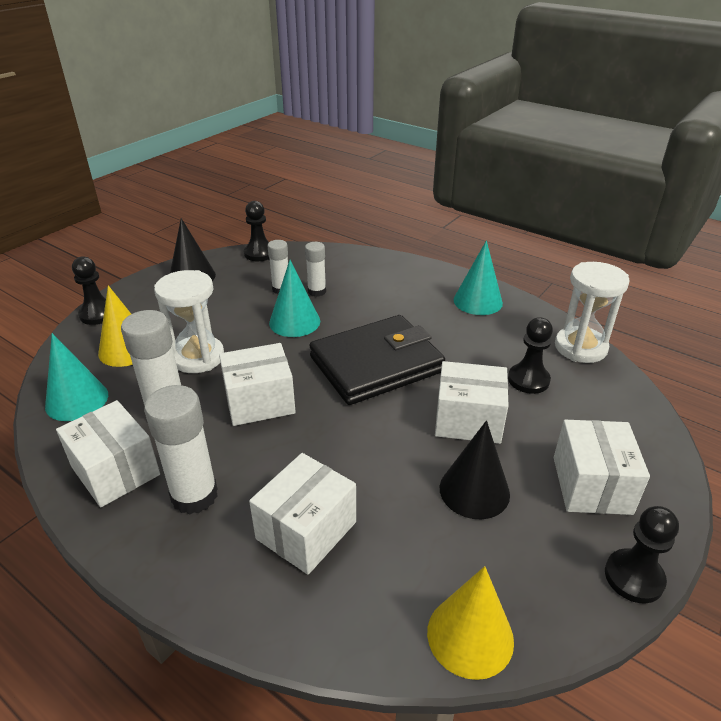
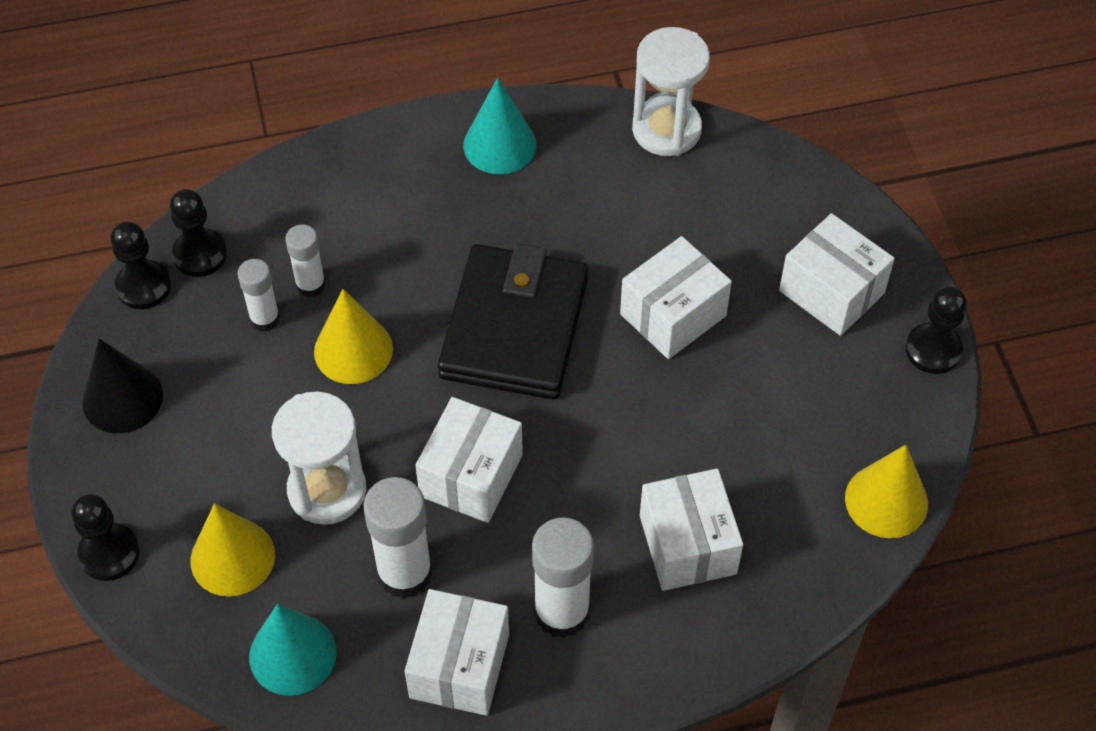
camera: 50 degrees left, 20 degrees up
(115, 471) = (459, 666): white box -> white box turned 75 degrees counterclockwise
(294, 322) = (353, 350): turquoise cone -> yellow cone
(474, 490) = (759, 383): black cone -> none
(528, 380) = (668, 217): black pawn -> black pawn (200, 254)

